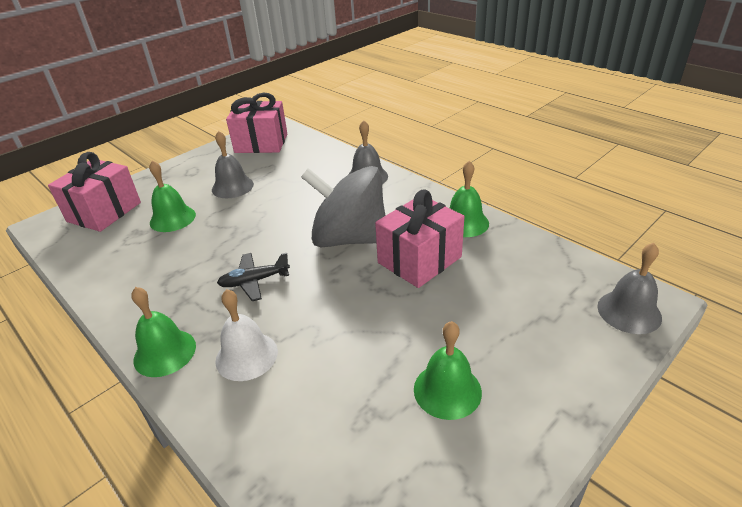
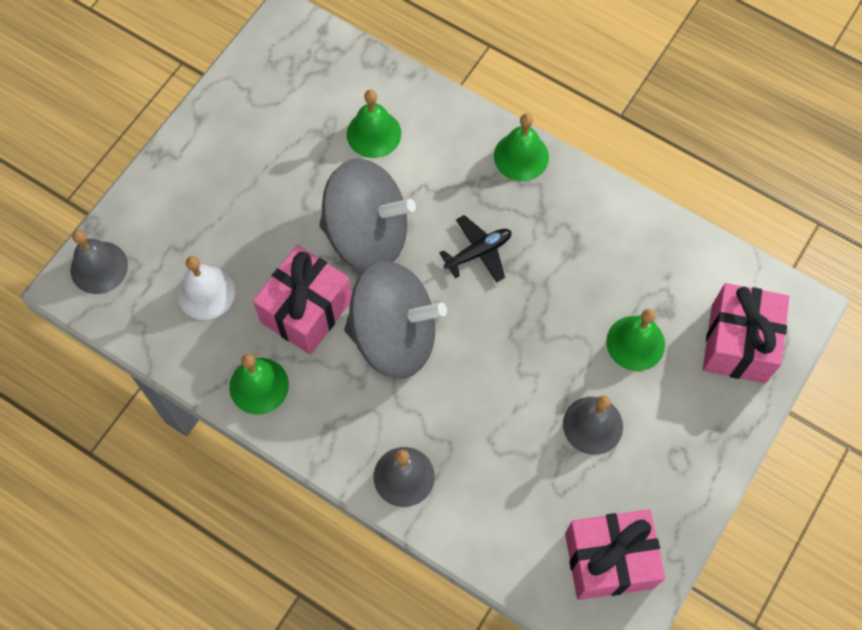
camera: 165 degrees right, 30 degrees up
(246, 356) = (445, 164): white bell -> white bell (206, 292)
(350, 305) = (367, 235): none -> grey spinning top
(447, 390) = (265, 160): green bell -> green bell (374, 133)

